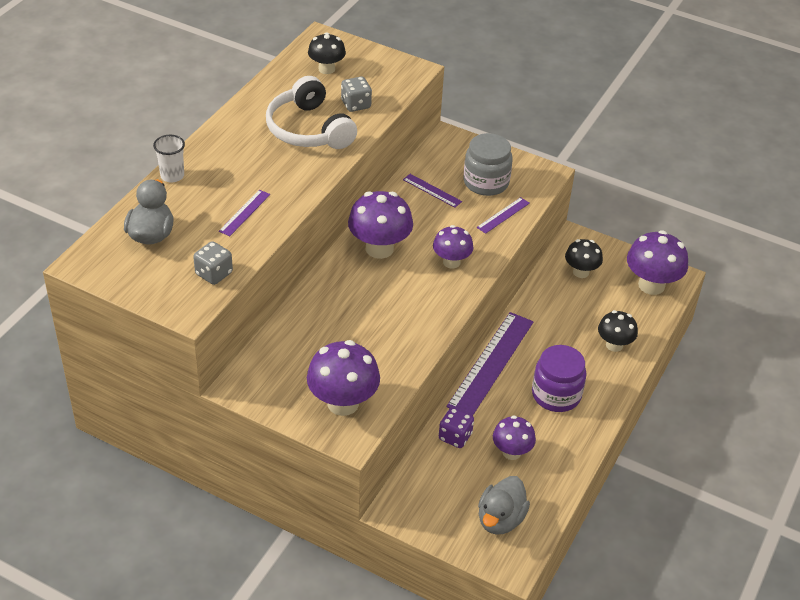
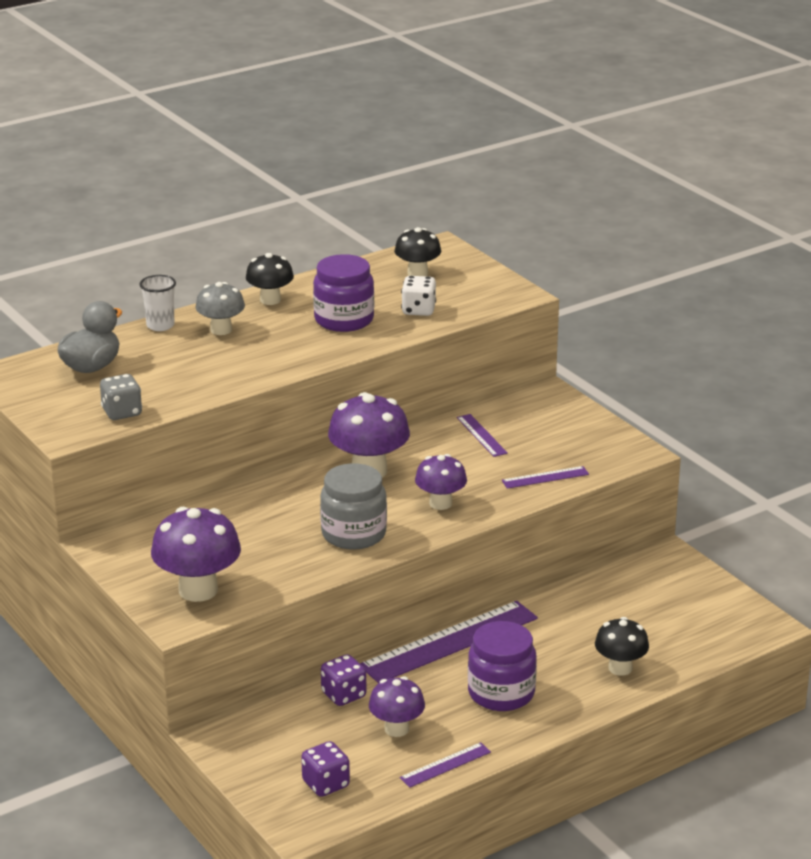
camera: 30 degrees right, 15 degrees down
(224, 166) = (221, 330): none -> grey mushroom
(244, 212) = (203, 372): purple ruler -> purple ruler (445, 765)
(309, 129) = (344, 320): white headphones -> purple jar
(356, 105) = (418, 310): grey dice -> white dice
(486, 182) = (554, 443): grey jar -> grey jar (353, 534)
(500, 519) = (326, 784): grey duck -> purple dice
(581, 272) = (644, 588): black mushroom -> black mushroom (270, 300)
(651, 285) = (725, 625): purple mushroom -> none

